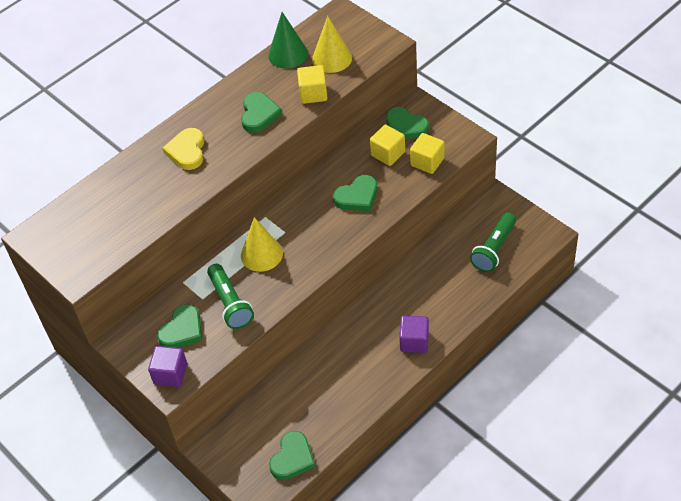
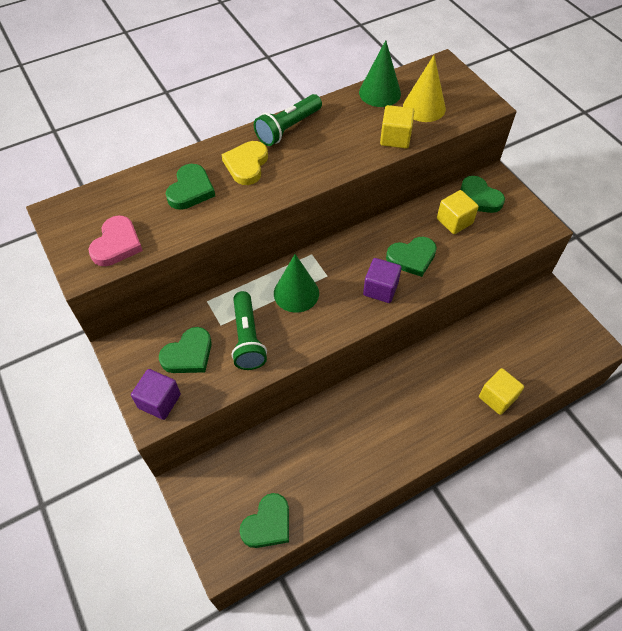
camera: 10 degrees right, 5 degrees up
(97, 248) = (117, 244): none -> pink heart
(259, 114) = (332, 146): green heart -> green heart (191, 190)
(261, 254) = (296, 293): yellow cone -> green cone
(414, 341) = (431, 426): purple cube -> purple cube (380, 289)
(427, 162) = (493, 240): yellow cube -> yellow cube (497, 397)
(494, 249) = (536, 347): green flashlight -> green flashlight (288, 128)

